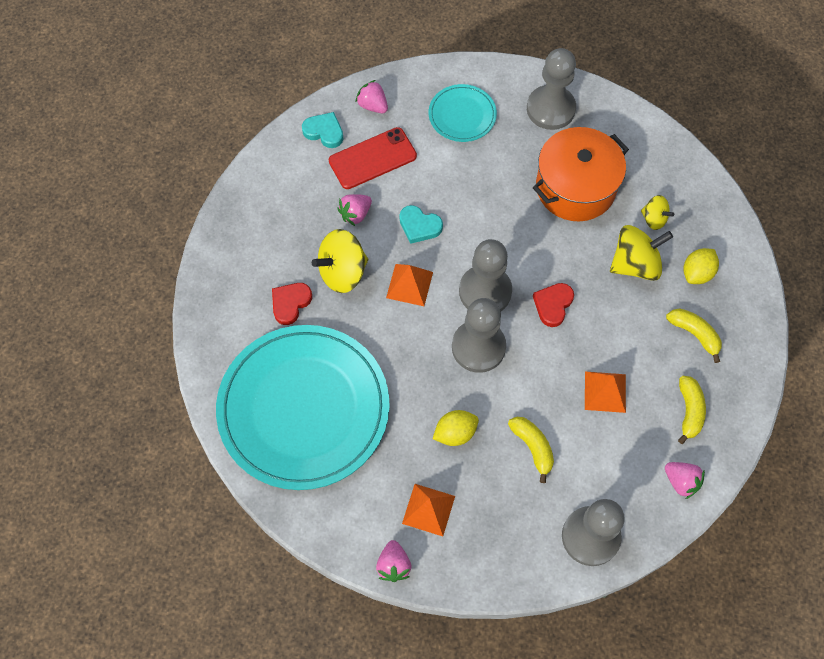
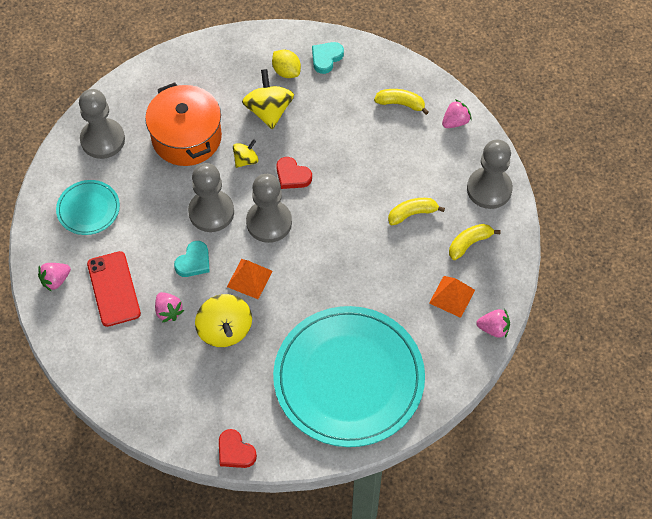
camera: 80 degrees left, 5 degrees down
(290, 303) = (246, 377): red heart -> red heart (235, 451)
(324, 132) = (72, 326): turquoise heart -> turquoise heart (326, 58)
(455, 433) = (391, 266): yellow lemon -> none
(478, 347) = (319, 236): grey pawn -> grey pawn (211, 212)
(605, 391) = (375, 155): orange pyramid -> none
(654, 219) = (231, 89): yellow spinning top -> yellow spinning top (246, 160)
(694, 334) = (338, 85): yellow banana -> yellow banana (469, 243)

